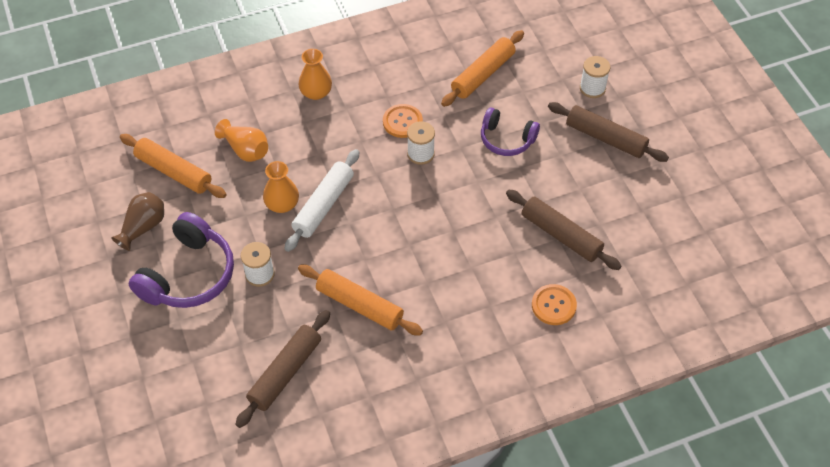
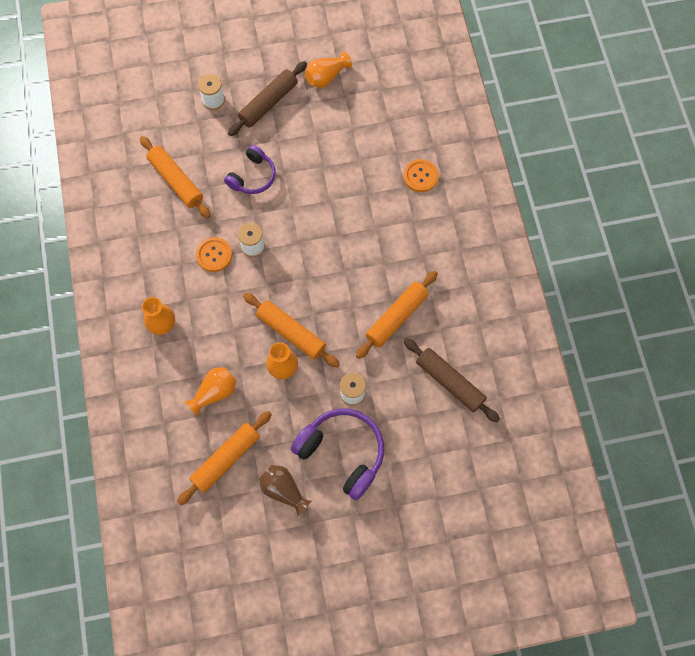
camera: 80 degrees left, 15 degrees up
(323, 205) = (291, 332): white rolling pin -> orange rolling pin
(561, 235) = (357, 157): brown rolling pin -> none
(660, 188) = (326, 77): none -> orange vase

